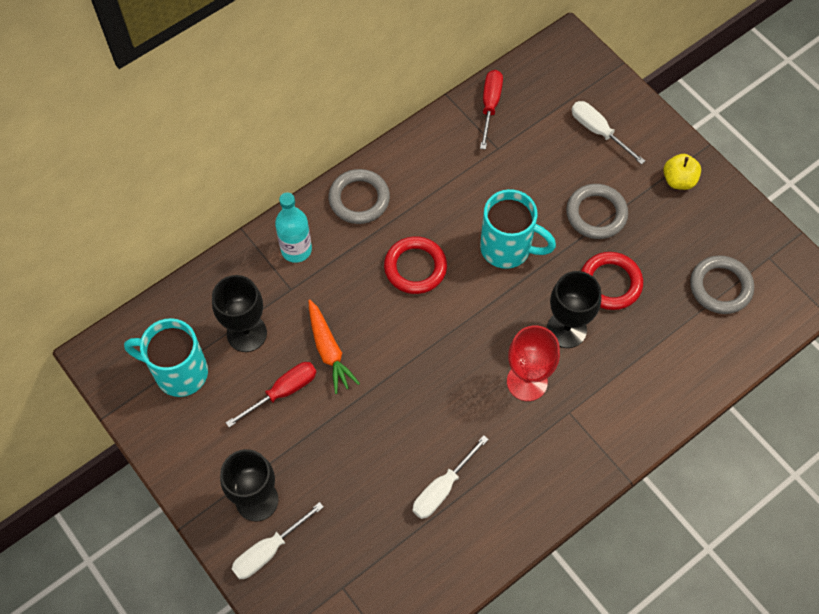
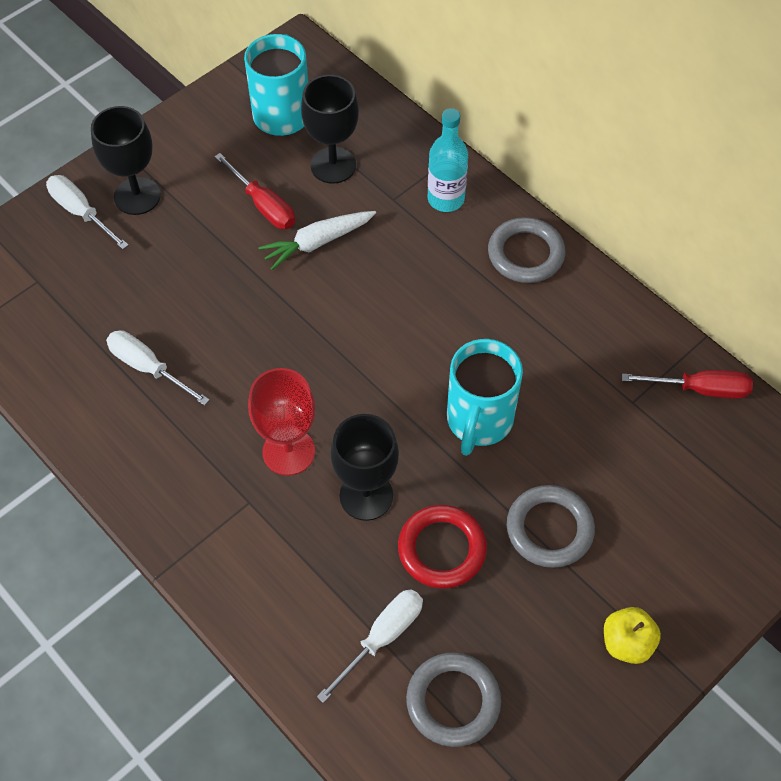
camera: 85 degrees right, 5 degrees down
(329, 350) = (317, 242): orange carrot -> white carrot
(415, 267) = (437, 320): red ring -> none
(598, 131) = (689, 529): white screwdriver -> white screwdriver (382, 637)

